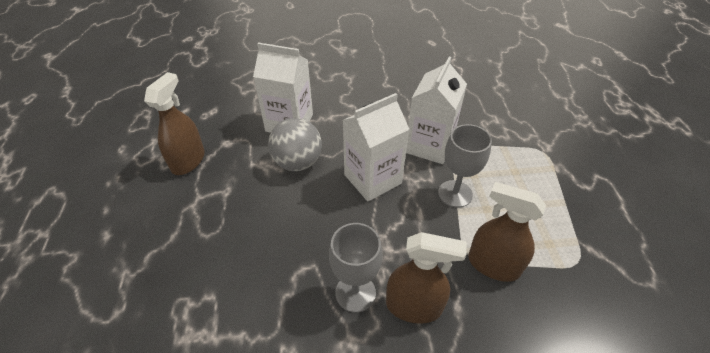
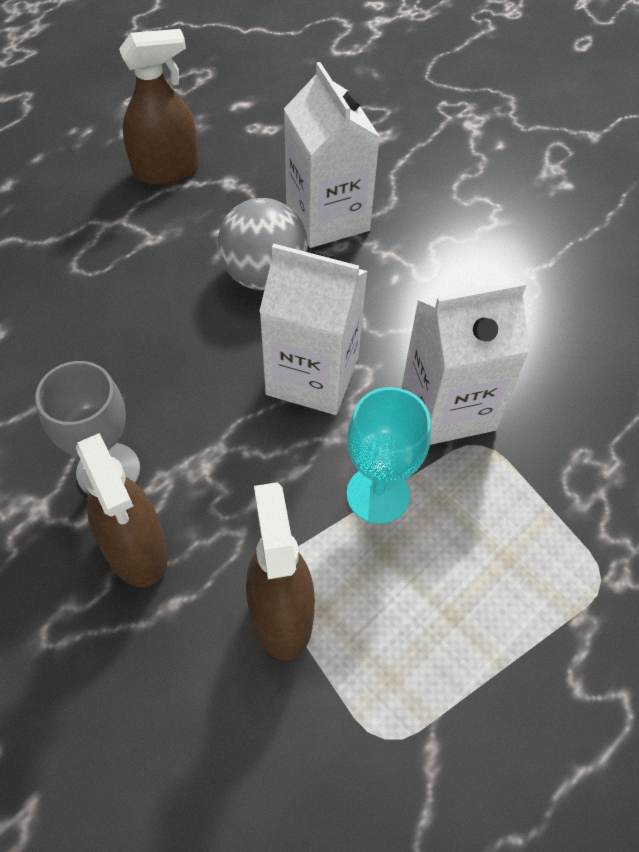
camera: 50 degrees right, 10 degrees up
(455, 193) = (378, 494): grey goblet -> turquoise goblet

